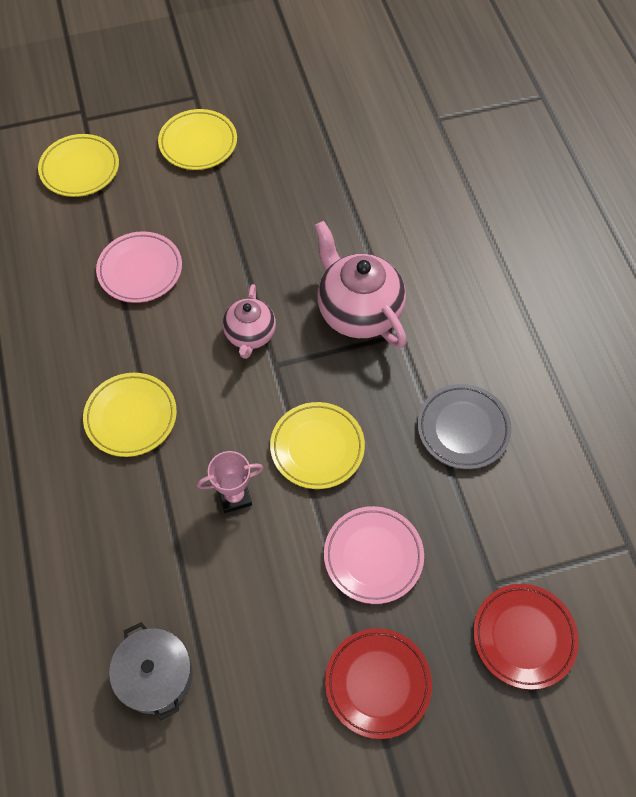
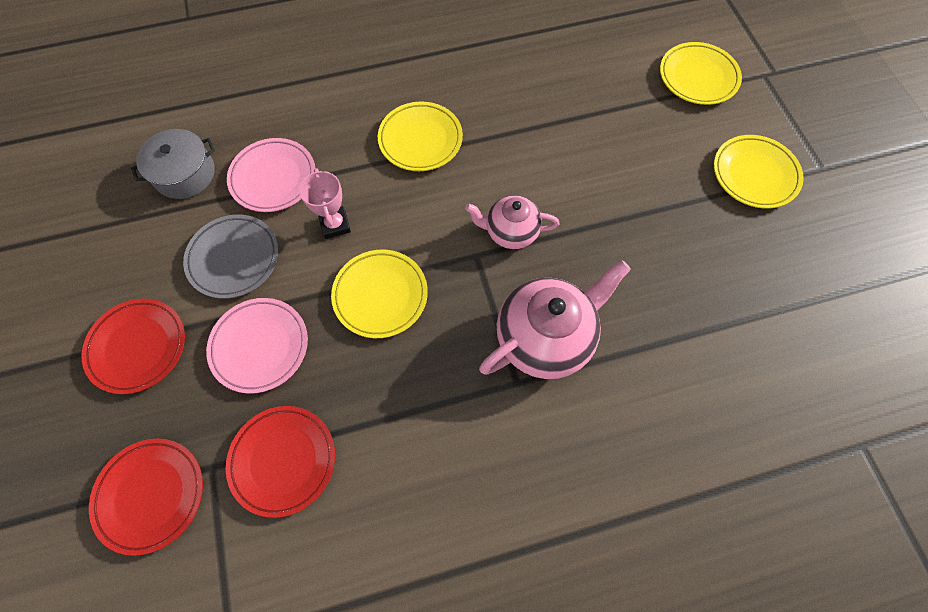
camera: 90 degrees right, 5 degrees up
(140, 270) = (581, 135): pink plate -> pink plate (273, 178)
(463, 429) = (394, 447): grey plate -> grey plate (234, 258)
(482, 521) = (283, 460): none -> red plate

